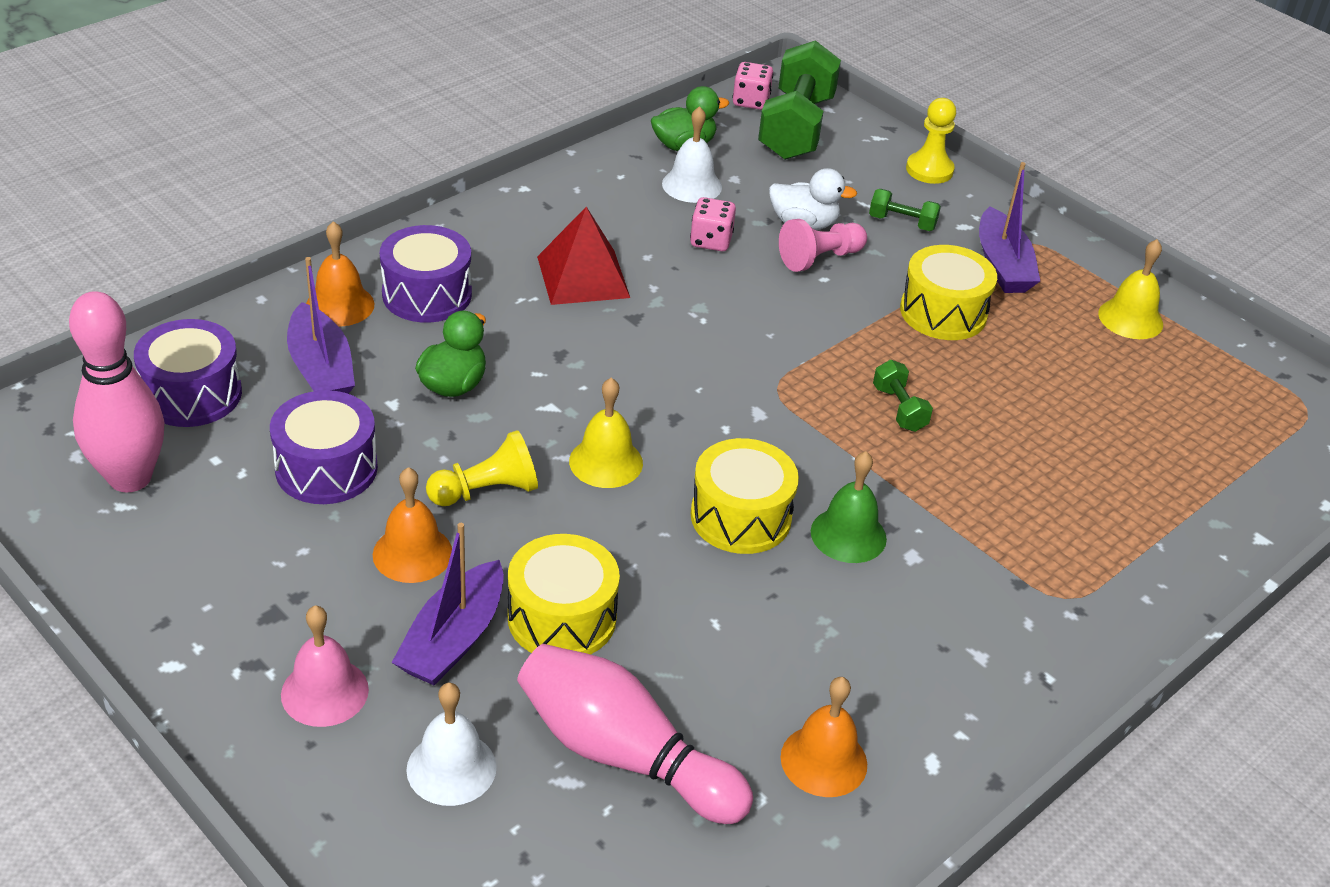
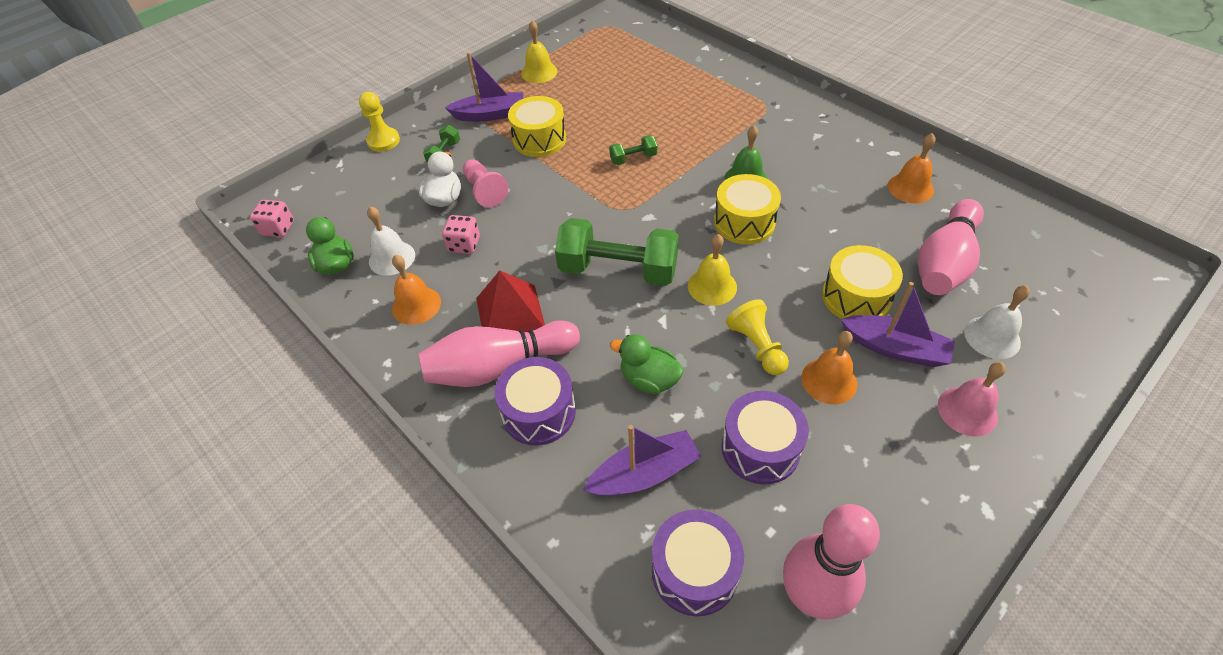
camera: 85 degrees left, 10 degrees up
(340, 305) = (558, 474): orange bell -> orange bell (416, 305)
(500, 266) = (498, 366): none -> pink bowling pin
(796, 127) = (320, 204): green dumbbell -> green dumbbell (618, 270)

